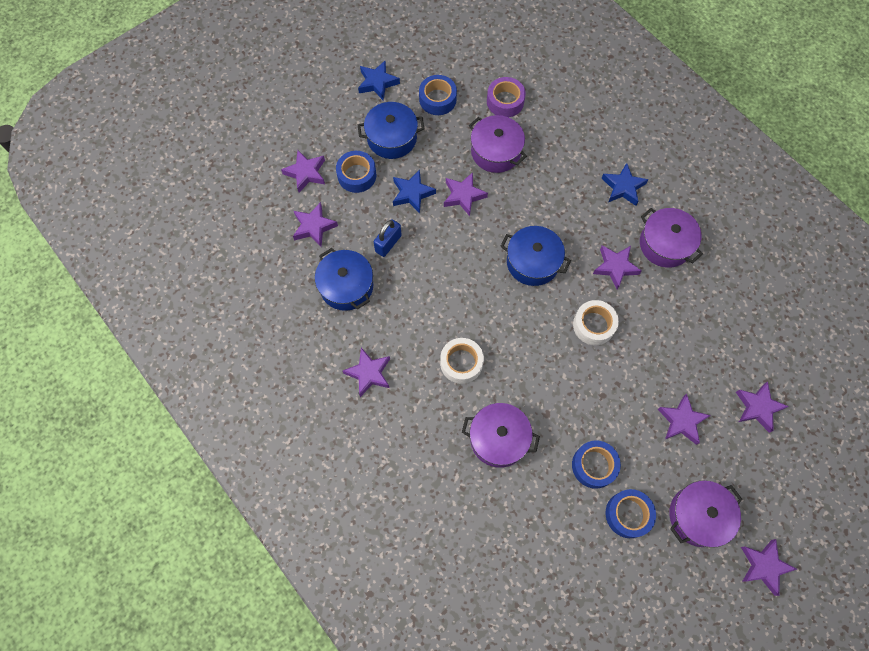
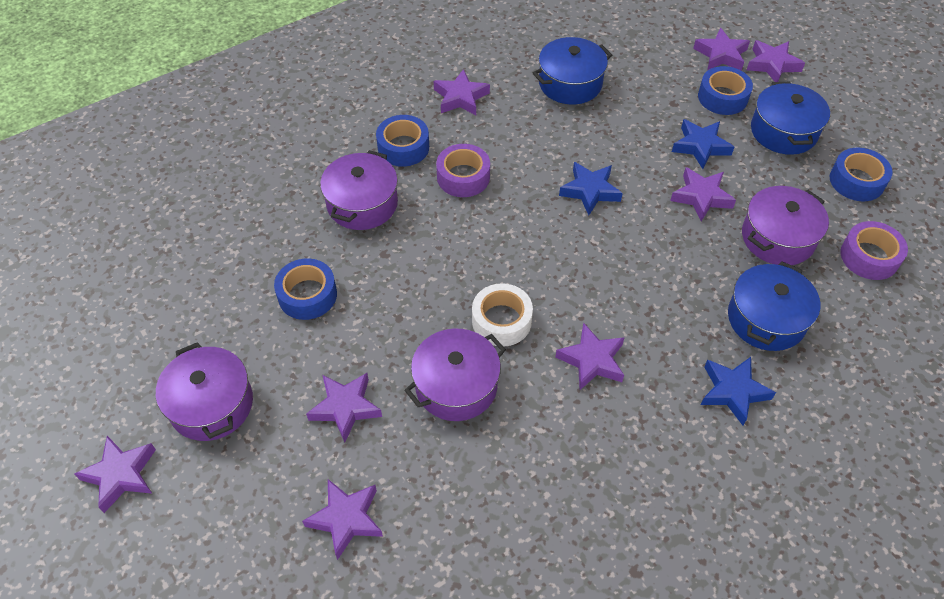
camera: 95 degrees right, 15 degrees down
(314, 227) = (648, 60): purple star -> purple star (772, 65)
(377, 83) = (870, 122): blue star -> blue star (590, 191)
(388, 243) = (627, 121): blue padlock -> none
(461, 363) = (463, 177): white tape -> purple tape
(532, 262) = (600, 262): blue pot -> blue pot (766, 319)
(628, 514) = (237, 323): blue tape -> blue tape (403, 147)
(665, 244) = (632, 435): purple pot -> purple pot (456, 386)

